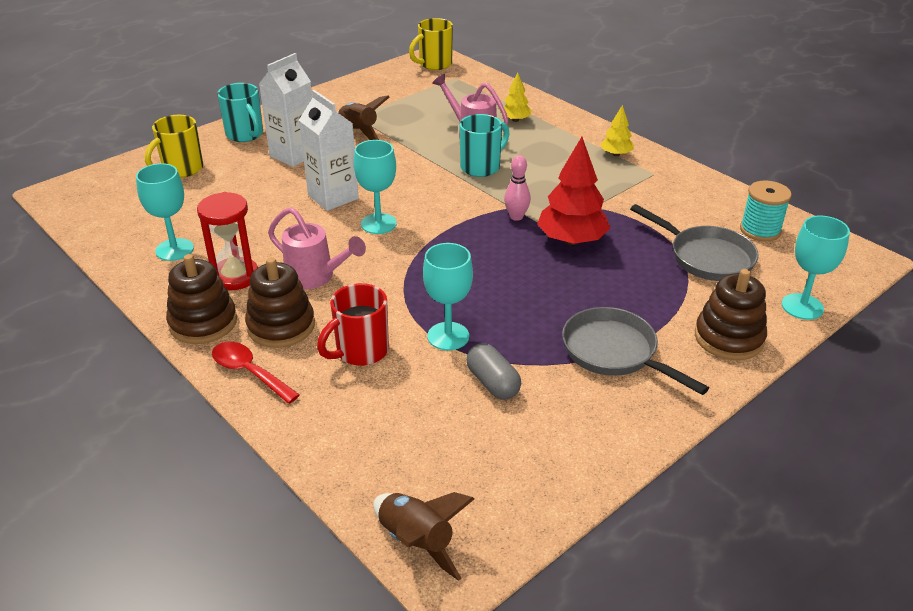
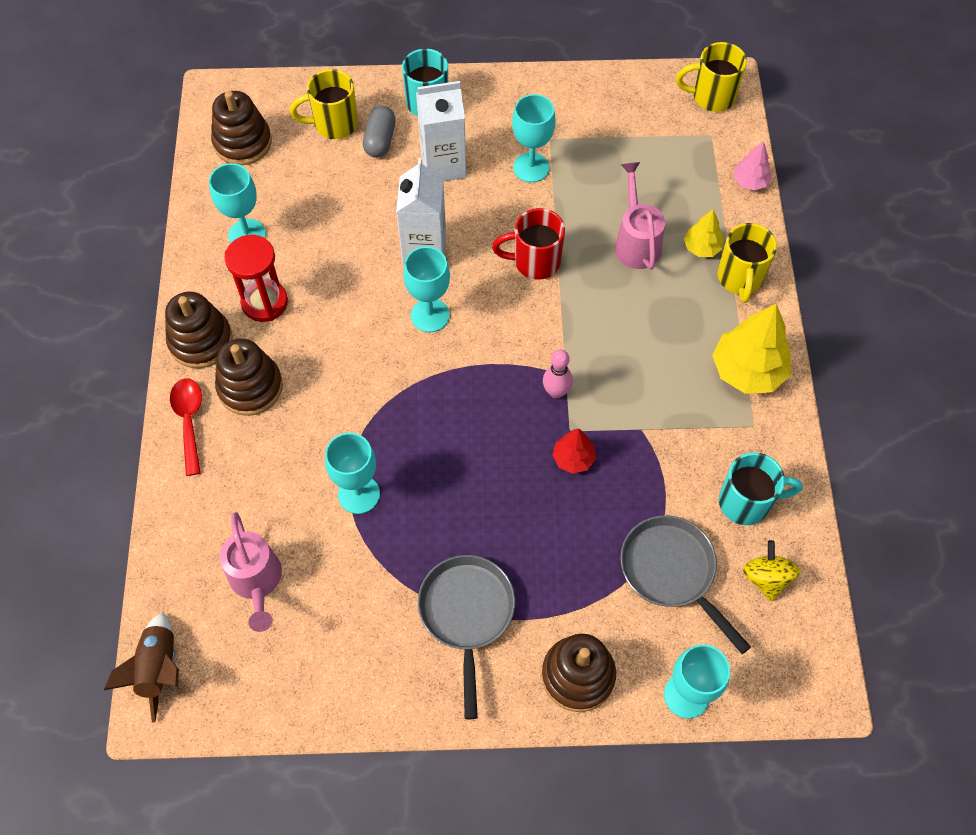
camera: 40 degrees right, 25 degrees up
(112, 207) = (243, 143): none -> brown stacking toy
(315, 277) = (322, 347): pink watering can -> pink watering can (256, 581)
(359, 132) = (531, 167): brown rocket -> turquoise goblet
(360, 351) = (281, 460): red mug -> red mug (535, 262)
(481, 167) = (595, 299): turquoise mug -> turquoise mug (746, 502)
(493, 383) = (343, 570): grey capsule -> grey capsule (380, 140)
(504, 85) = (750, 181): none -> pink tree
(555, 122) = (739, 278): none -> yellow mug
(571, 240) = (573, 458): red tree -> red tree, size x0.54
(616, 154) = (747, 370): yellow tree -> yellow tree, size x1.87
(706, 257) = (671, 571): grey pan -> grey pan turned 150 degrees clockwise
(760, 230) = (766, 578): turquoise spool -> yellow spinning top

